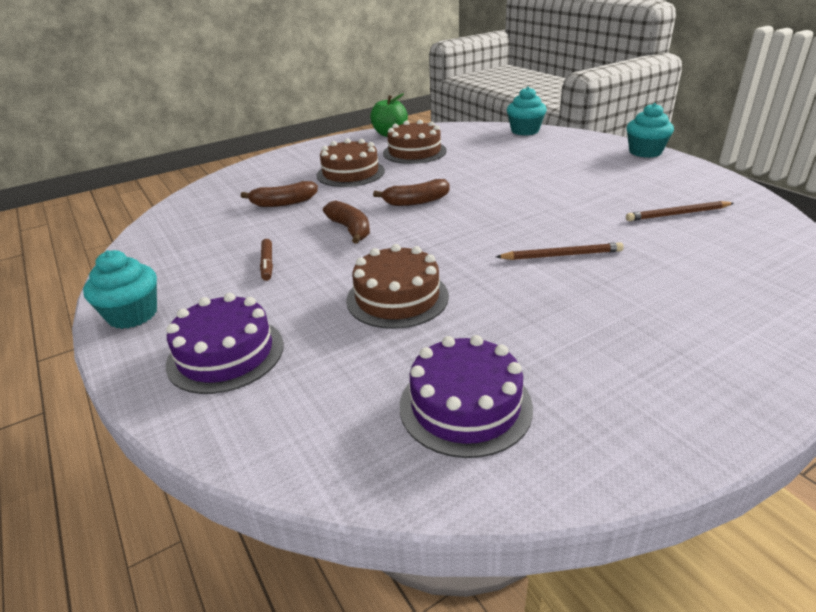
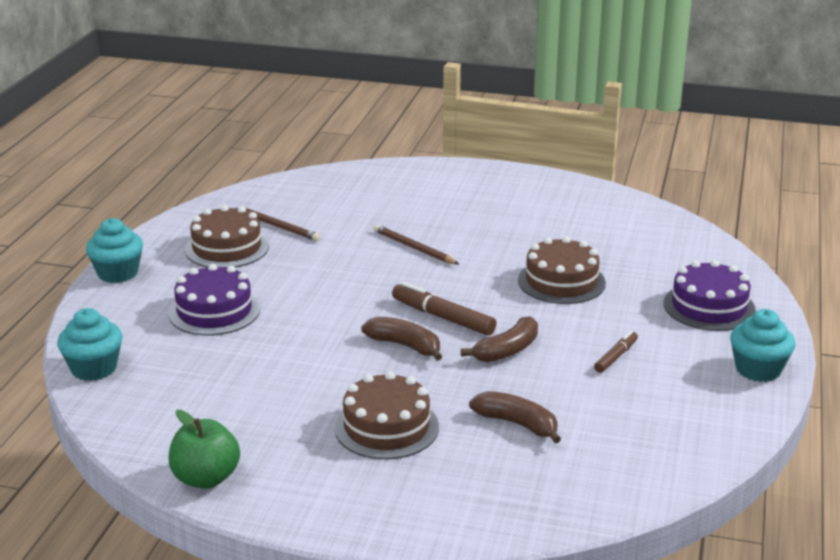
camera: 135 degrees left, 5 degrees down
(350, 229) = (507, 351): brown banana -> brown banana turned 150 degrees counterclockwise
(414, 152) = (263, 416): brown cake -> brown cake (227, 248)
(428, 225) = (443, 317): none -> brown marker
(465, 405) = (610, 225): purple cake -> purple cake (214, 311)

